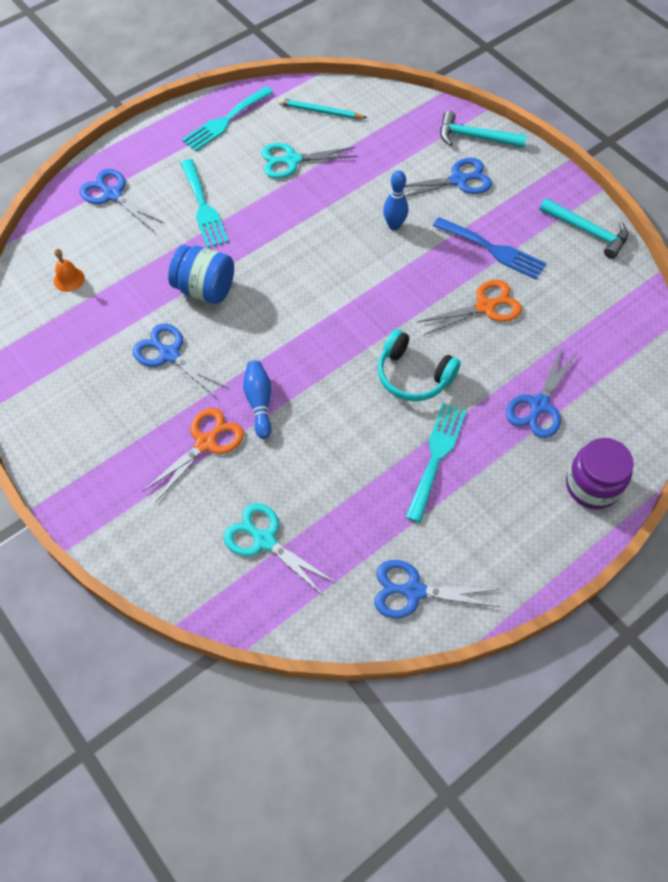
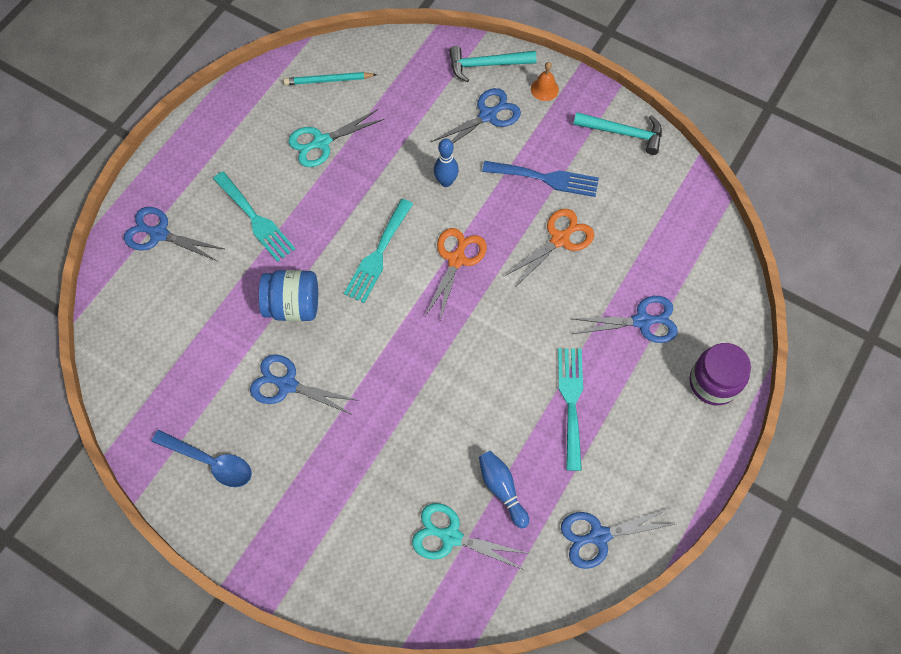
camera: 20 degrees left, 5 degrees up
(69, 279) = (155, 339): orange bell -> orange bell (544, 89)
(70, 398) = (210, 462): none -> blue spoon
(205, 443) = (358, 461): orange scissors -> orange scissors (456, 260)
(225, 121) = (238, 118): turquoise fork -> turquoise fork (378, 255)
(259, 402) = (392, 404): blue bowling pin -> blue bowling pin (502, 489)
(413, 375) = (521, 329): turquoise headphones -> none
(539, 405) = (642, 321): blue scissors -> blue scissors turned 105 degrees counterclockwise

